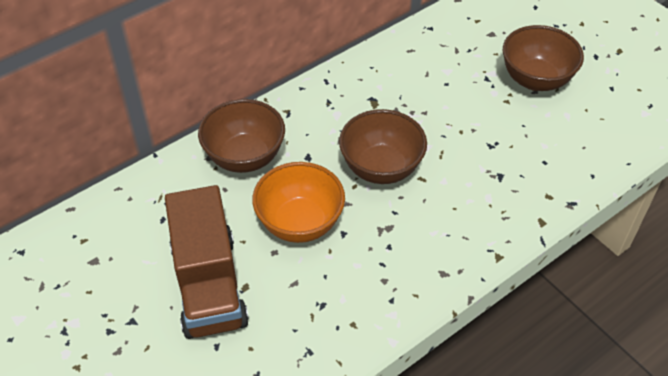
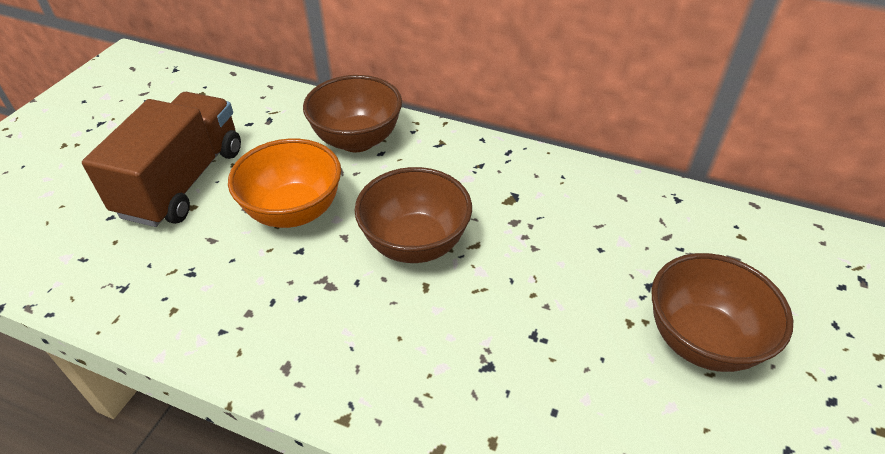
camera: 60 degrees right, 5 degrees down
(209, 284) = (183, 182): brown truck -> brown truck turned 150 degrees clockwise

